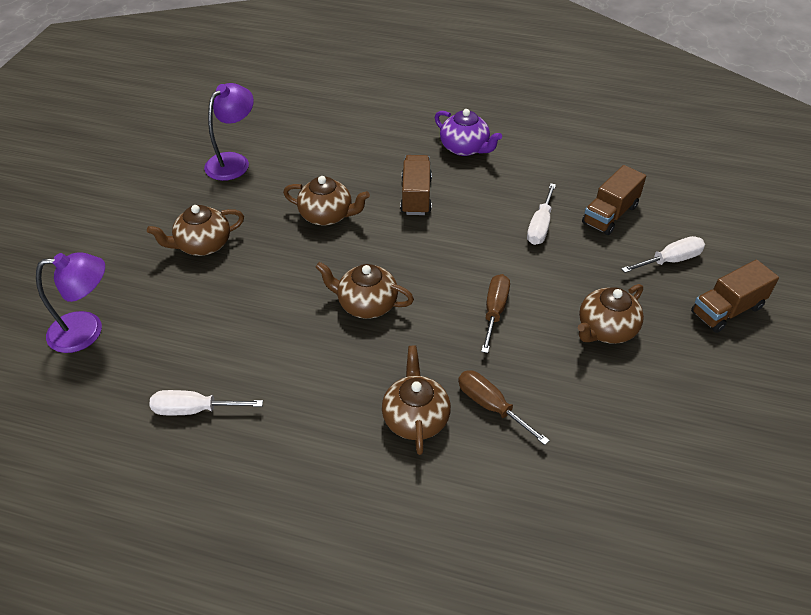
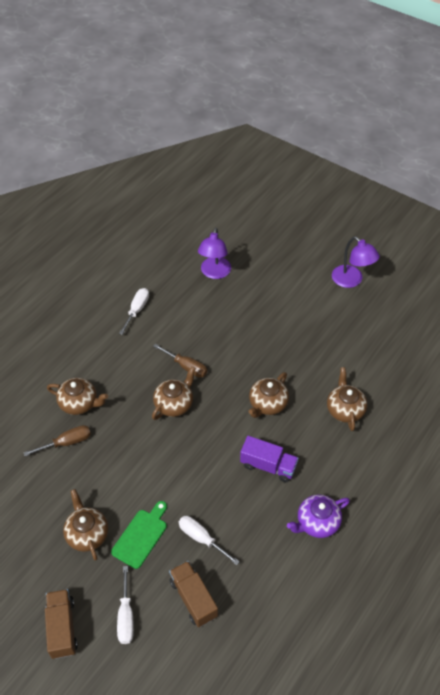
camera: 110 degrees right, 5 degrees up
(203, 245) = (264, 332): brown teapot -> brown teapot (345, 409)
(233, 161) = (349, 362): purple lamp -> purple lamp (351, 281)
(416, 196) = (268, 466): brown truck -> purple truck
(494, 311) = (134, 473): brown screwdriver -> brown screwdriver (186, 367)
(573, 278) = (141, 536): none -> green cutting board

